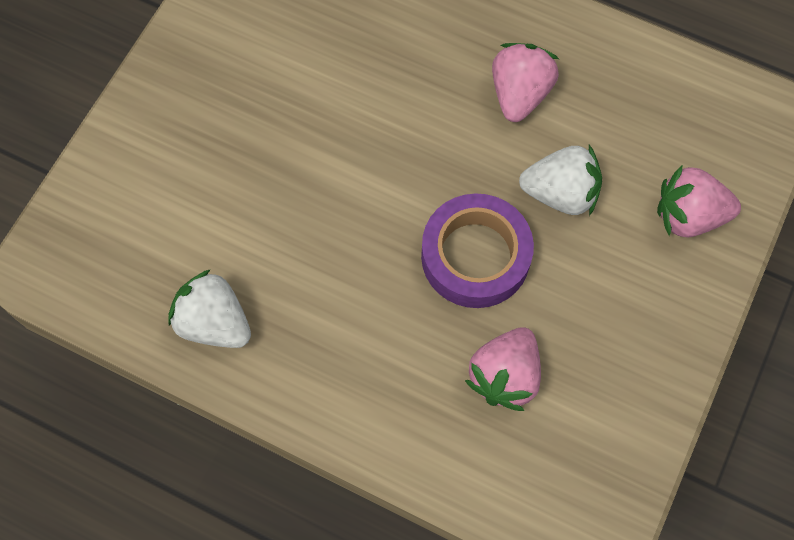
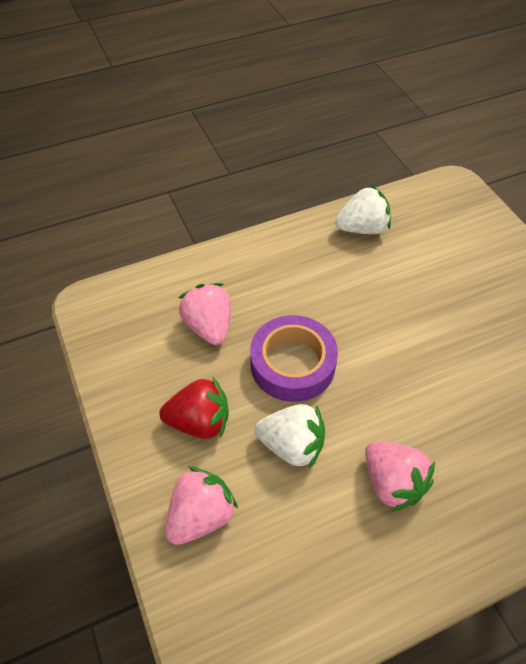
camera: 130 degrees right, 15 degrees down
(560, 193) = (291, 445): white strawberry -> white strawberry turned 120 degrees counterclockwise
(614, 289) = (199, 422): none -> red strawberry

